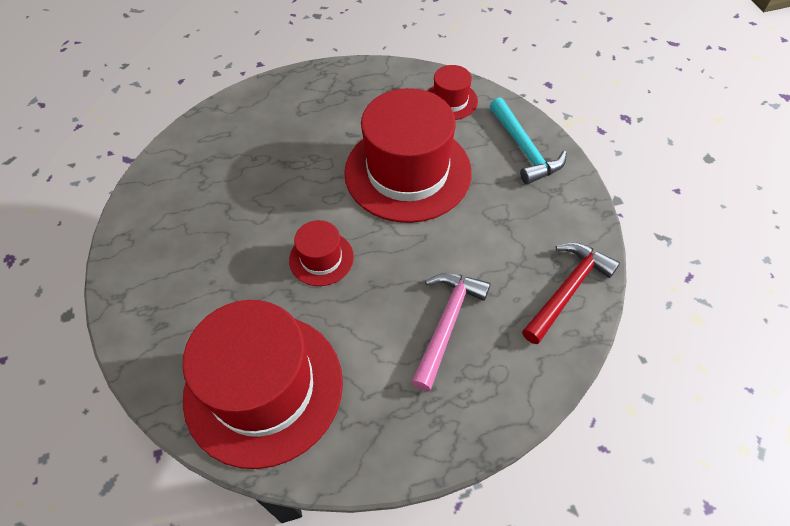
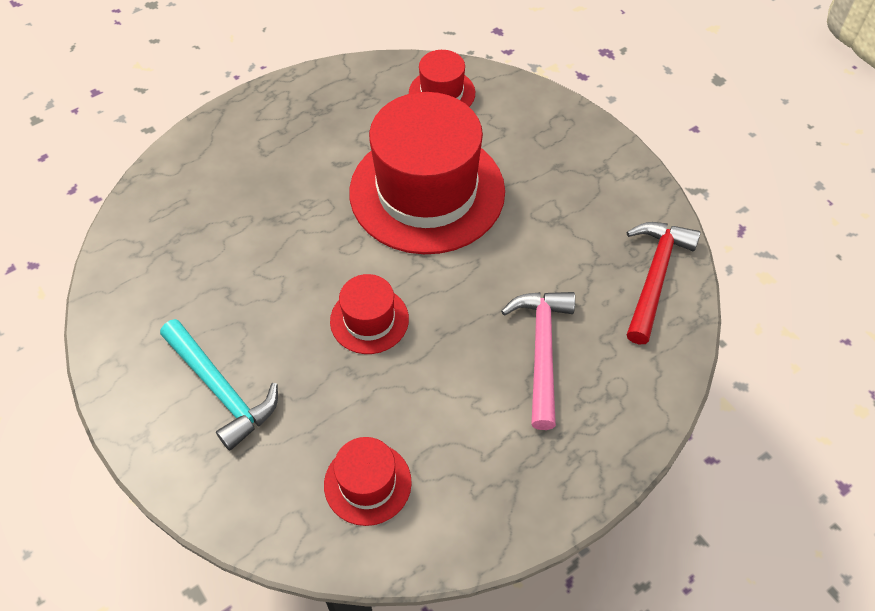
camera: 20 degrees left, 0 degrees up
(263, 387) = (367, 483): red hat -> red hat, size x0.46
(524, 149) = (548, 130): turquoise hammer -> turquoise hammer (221, 389)

